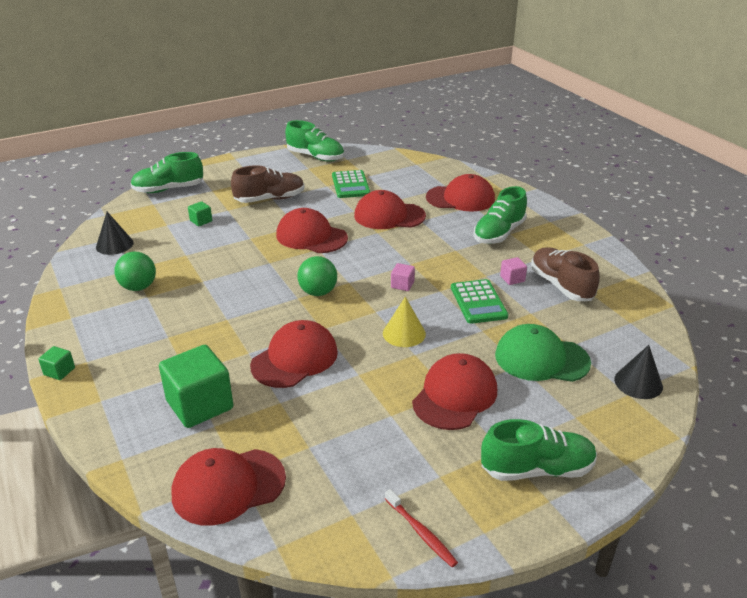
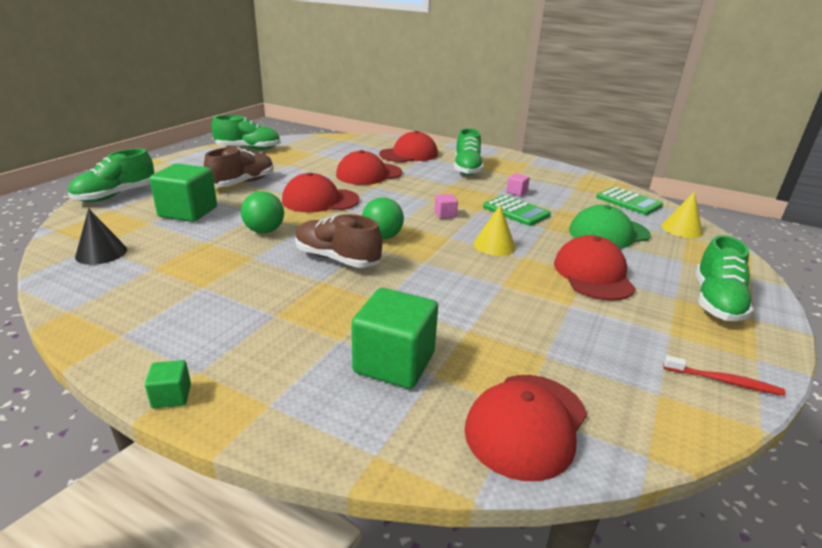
camera: 35 degrees left, 5 degrees down
(138, 287) = (182, 282): green ball -> green ball (264, 231)
(201, 221) = (188, 212): green cube -> green cube, size x2.20
(295, 358) = (432, 291): red cap -> none
(350, 185) = (307, 161): green calculator -> green calculator (628, 202)
(537, 469) = (716, 301): green shoe -> green shoe turned 150 degrees clockwise
(561, 286) = (553, 189): brown shoe -> brown shoe (337, 259)
(638, 383) = (681, 229): black cone -> yellow cone

